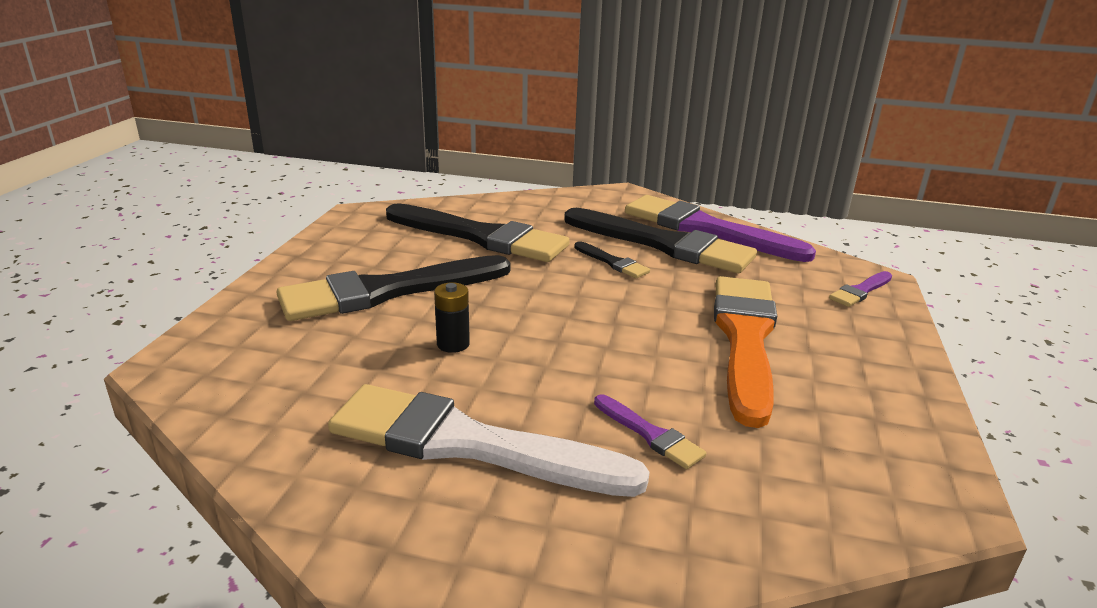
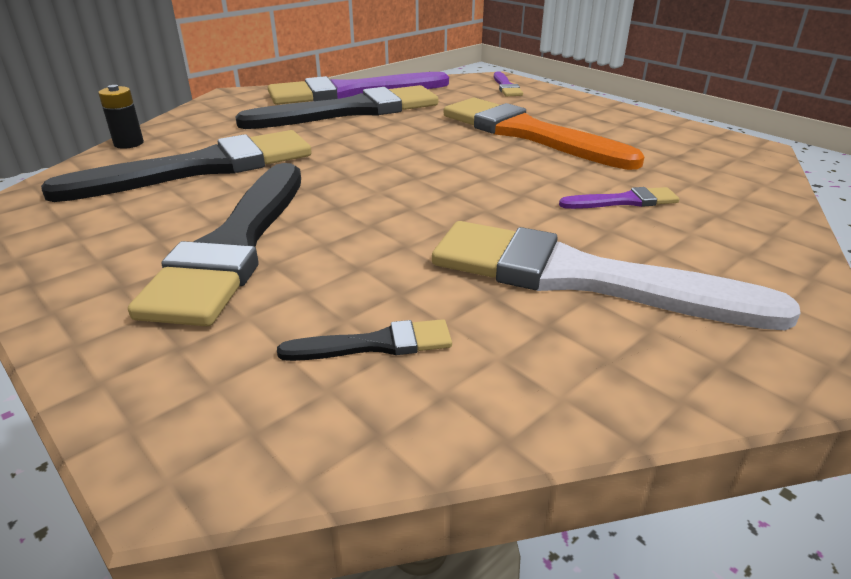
camera: 55 degrees left, 5 degrees up
(453, 344) = (398, 239): black battery -> black battery (129, 143)
(469, 444) = (581, 278): white brush -> white brush turned 60 degrees clockwise
(612, 262) = (350, 135): black brush -> black brush (375, 344)

